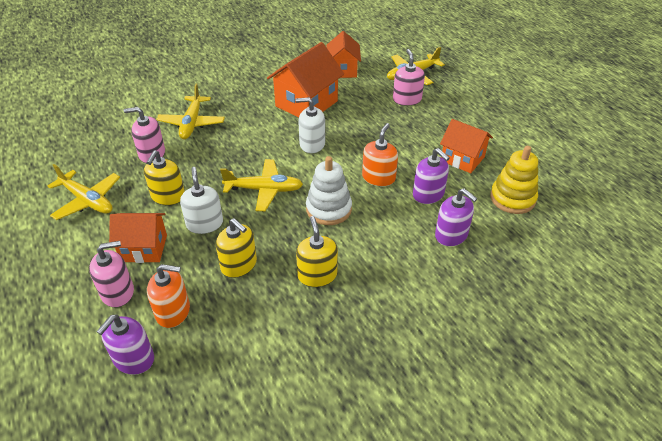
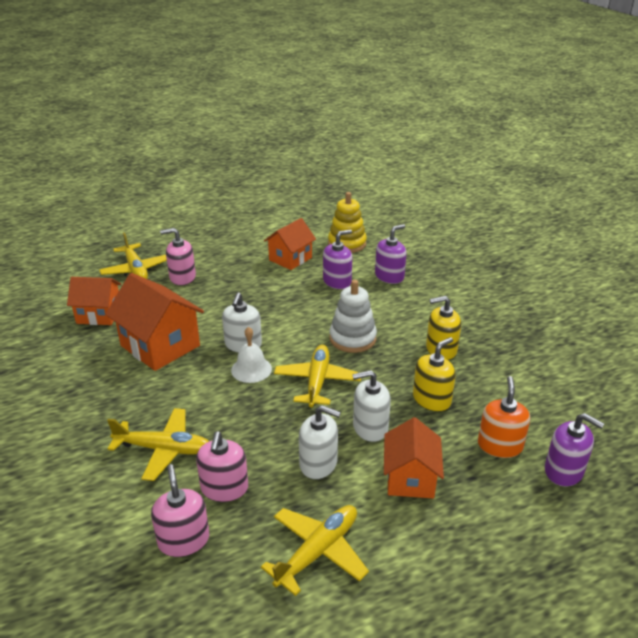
camera: 85 degrees left, 10 degrees down
(118, 292) = (480, 495): pink soap dispenser -> pink soap dispenser (183, 540)
(168, 196) = (318, 463): yellow soap dispenser -> white soap dispenser
(279, 152) = (251, 369): none -> white bell
(378, 177) = (309, 306): orange soap dispenser -> none

